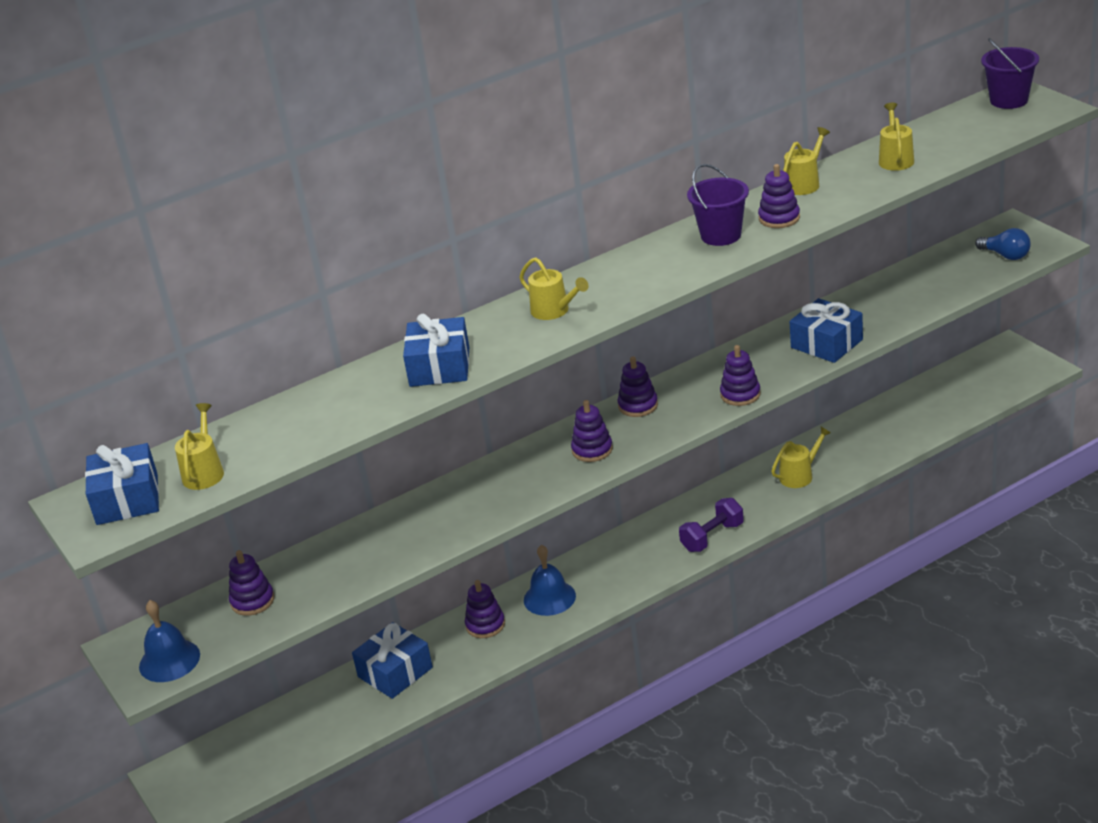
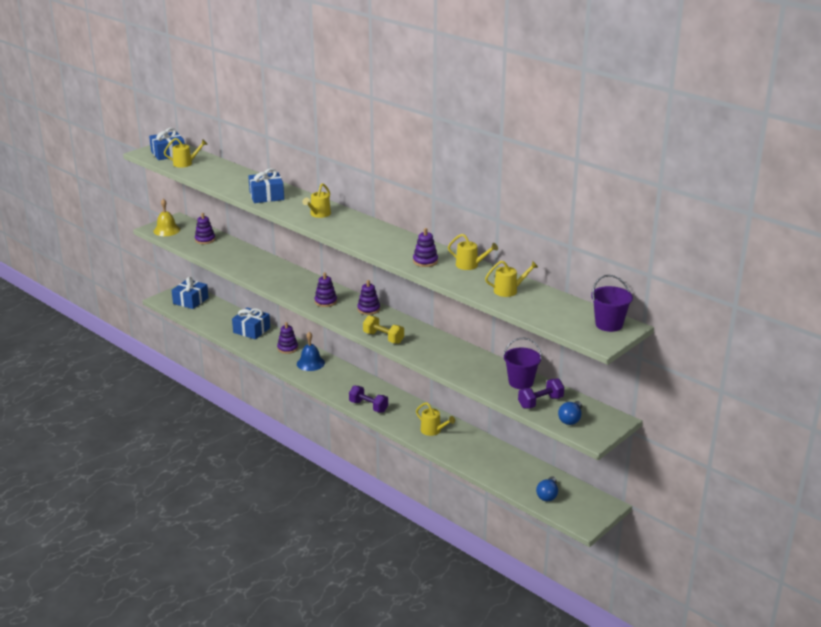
camera: 70 degrees right, 5 degrees down
(169, 660) = (166, 230): blue bell -> yellow bell
(721, 235) = (403, 247): purple bucket -> purple bucket (521, 382)
(740, 394) = (383, 338): purple stacking toy -> yellow dumbbell
(826, 343) = (443, 360): blue gift -> blue gift (190, 301)
(959, 274) = (540, 402): none -> purple dumbbell
(979, 389) = (547, 495): none -> blue light bulb

